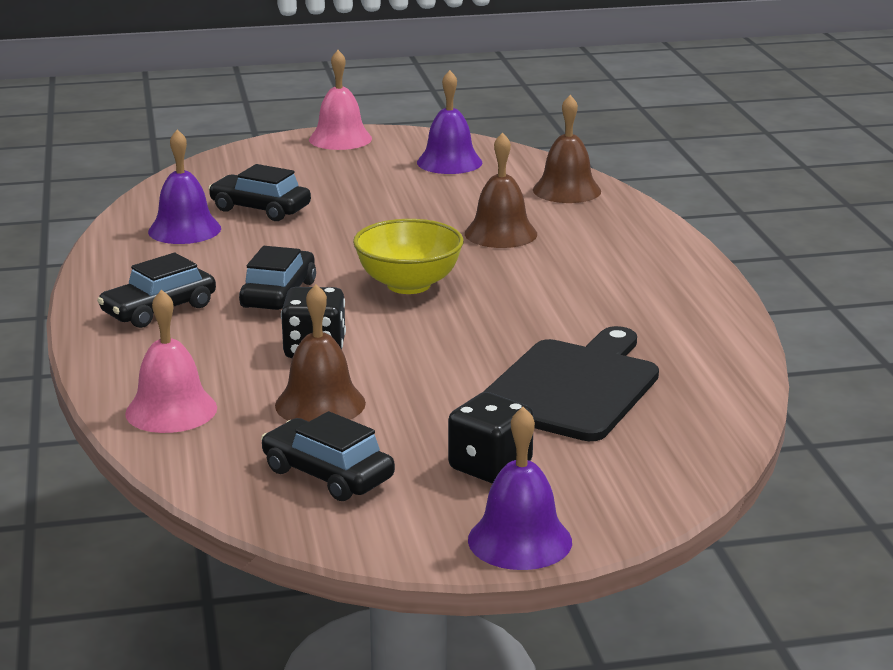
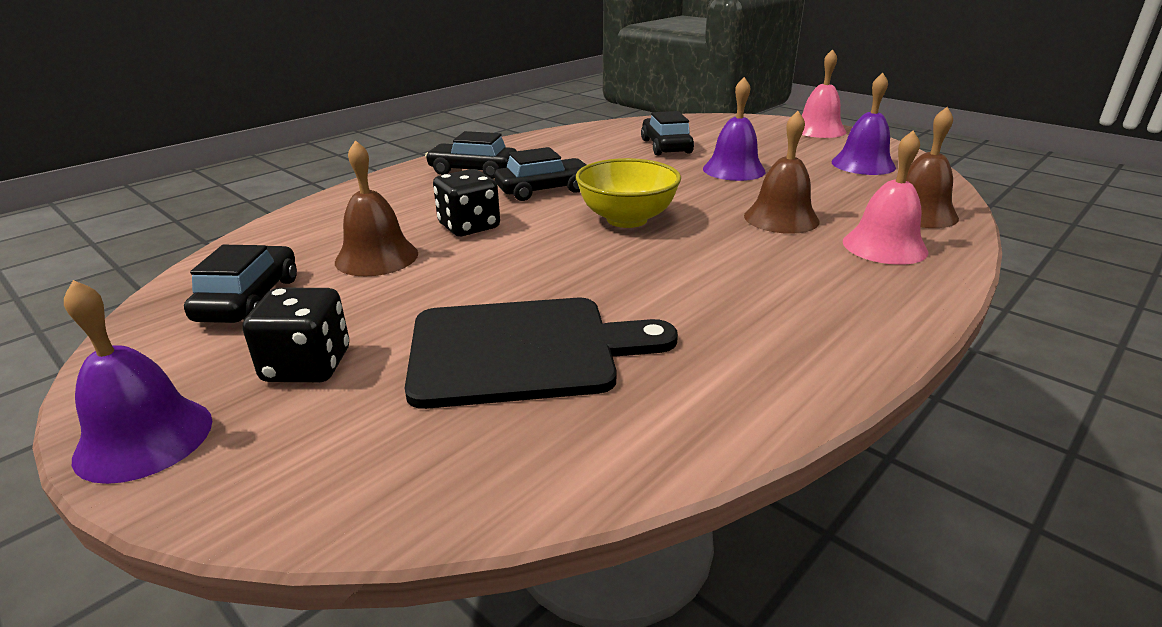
camera: 55 degrees right, 5 degrees up
(171, 410) = (323, 218): pink bell -> pink bell (884, 246)
(184, 230) = (599, 141): purple bell -> purple bell (733, 170)

